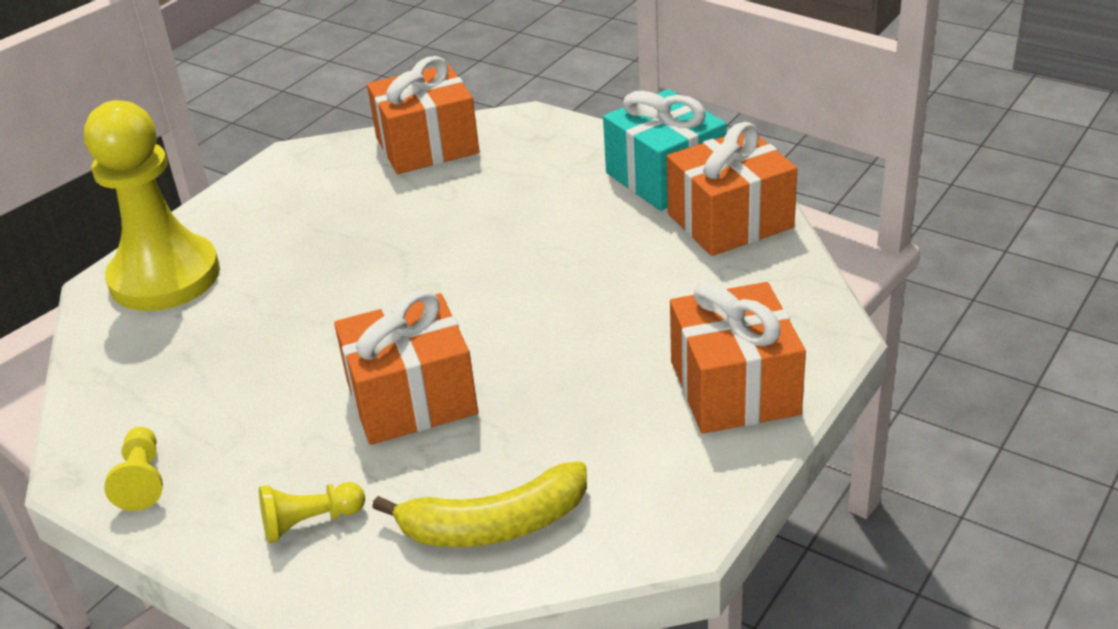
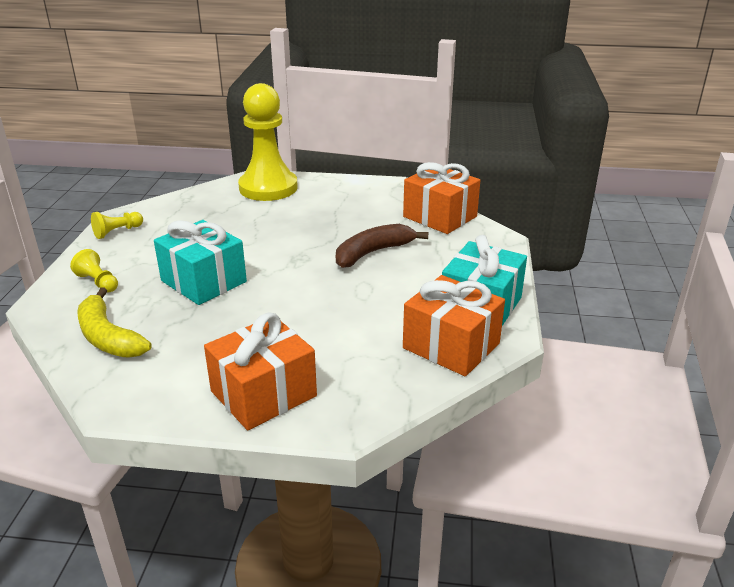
camera: 60 degrees right, 5 degrees down
(411, 398) = (204, 281): orange gift -> turquoise gift
(472, 223) = (373, 253): none -> brown banana

